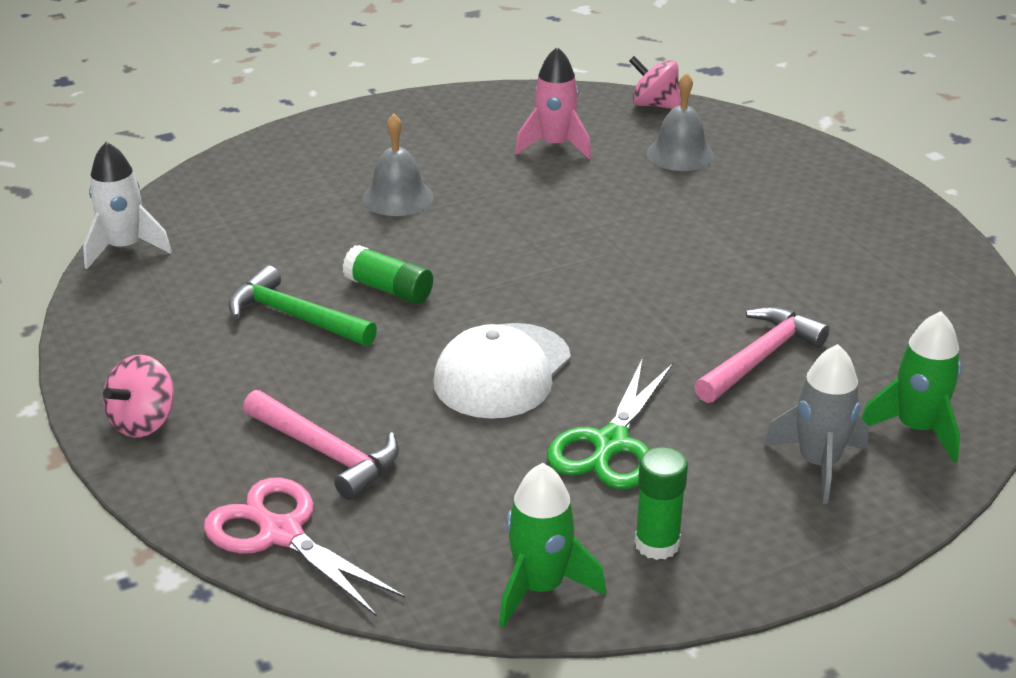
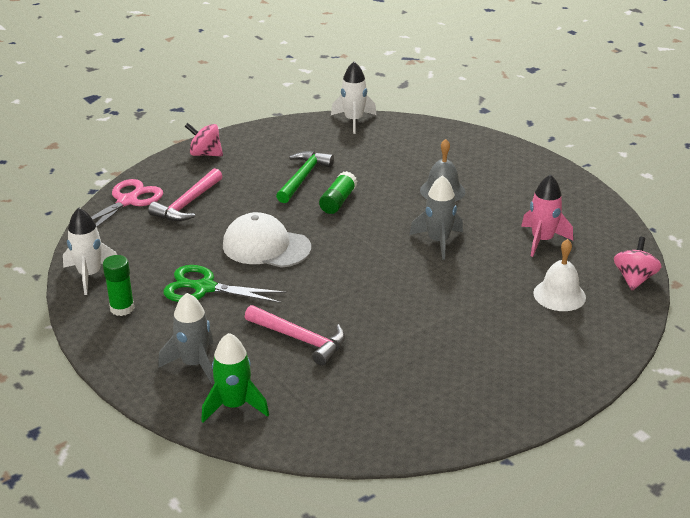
camera: 80 degrees right, 0 degrees up
(534, 218) = (438, 241): none -> grey rocket
(540, 587) = (90, 275): green rocket -> white rocket
(680, 154) = (559, 295): grey bell -> white bell

